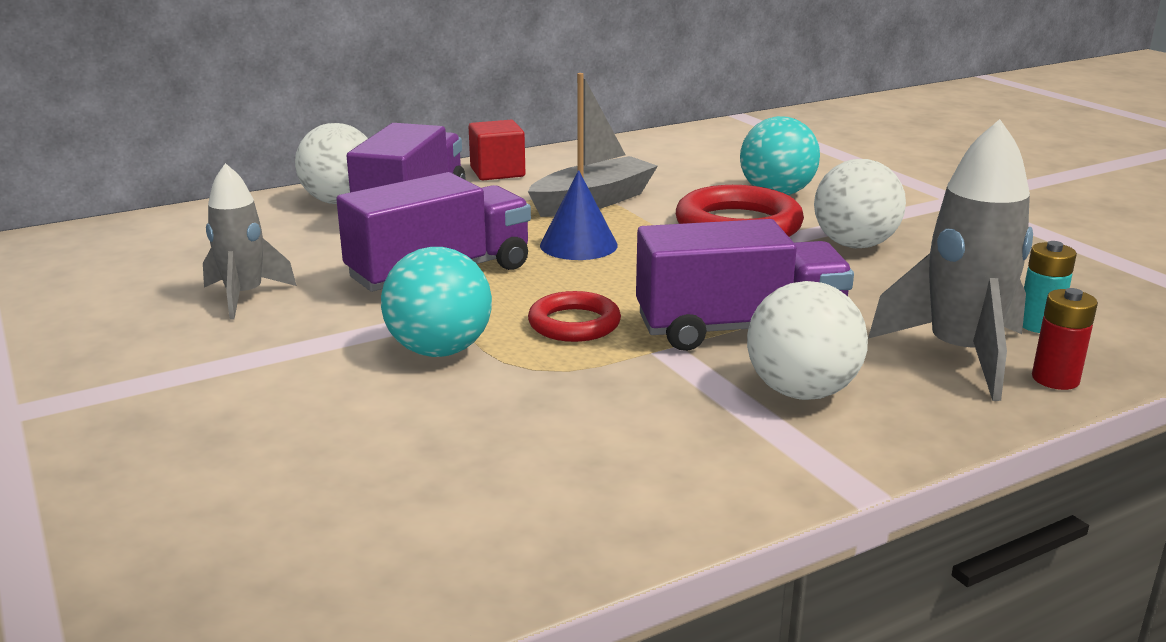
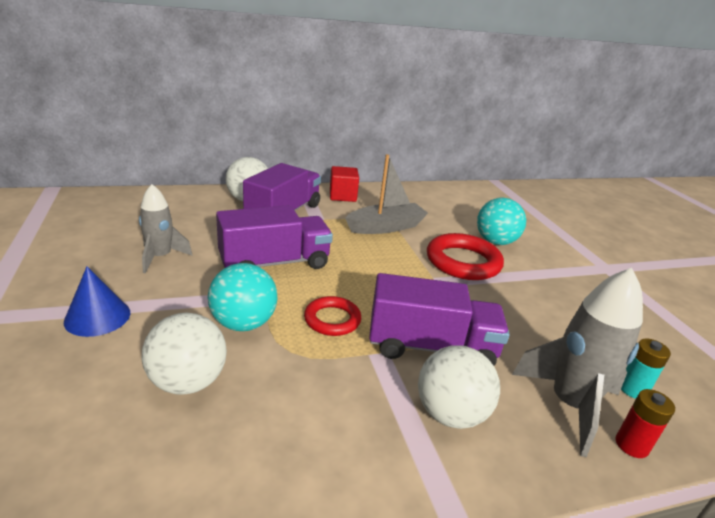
camera: 10 degrees right, 5 degrees up
(578, 245) = (363, 257): blue cone -> blue cone (97, 317)
(854, 245) = (529, 292): white ball -> white ball (188, 382)

